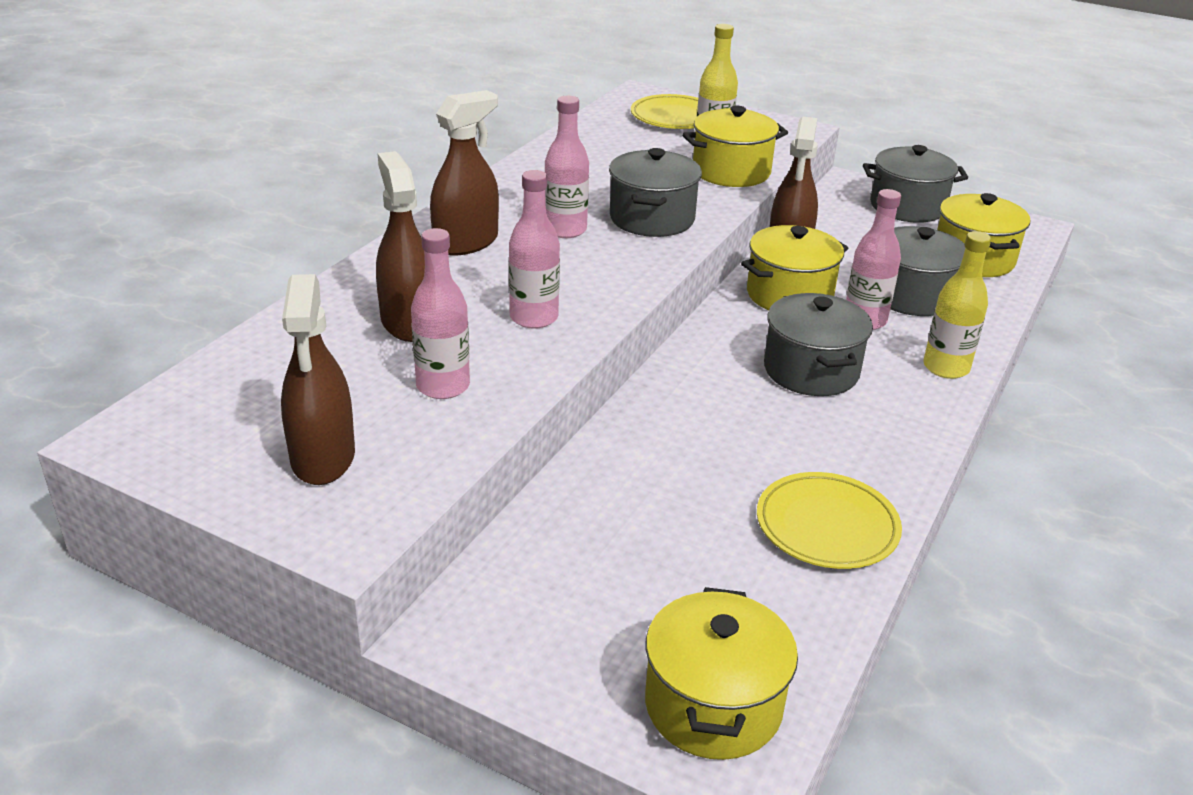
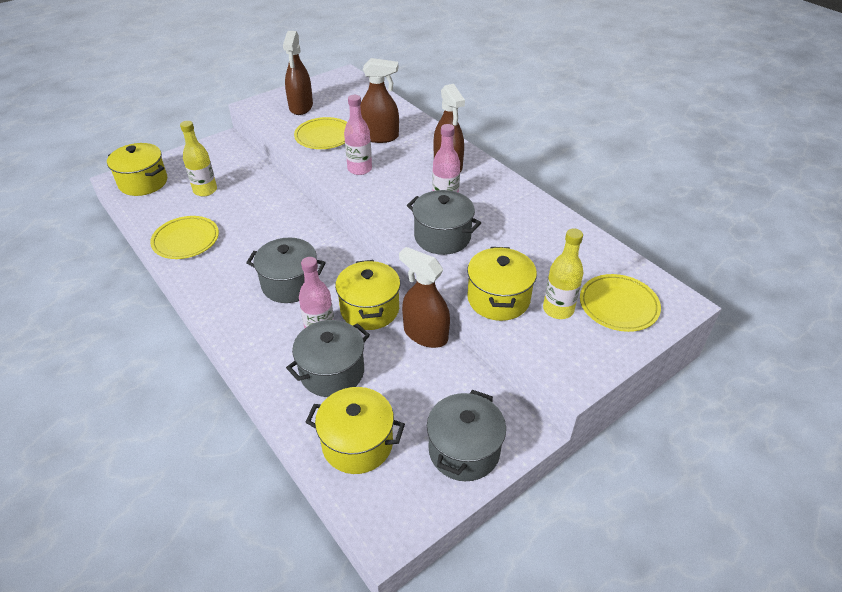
camera: 115 degrees right, 10 degrees up
(323, 458) = (301, 107): brown spray bottle -> brown spray bottle turned 105 degrees counterclockwise
(443, 386) = (324, 136): pink bottle -> yellow plate
(946, 368) = (249, 343): yellow bottle -> yellow bottle (205, 190)

